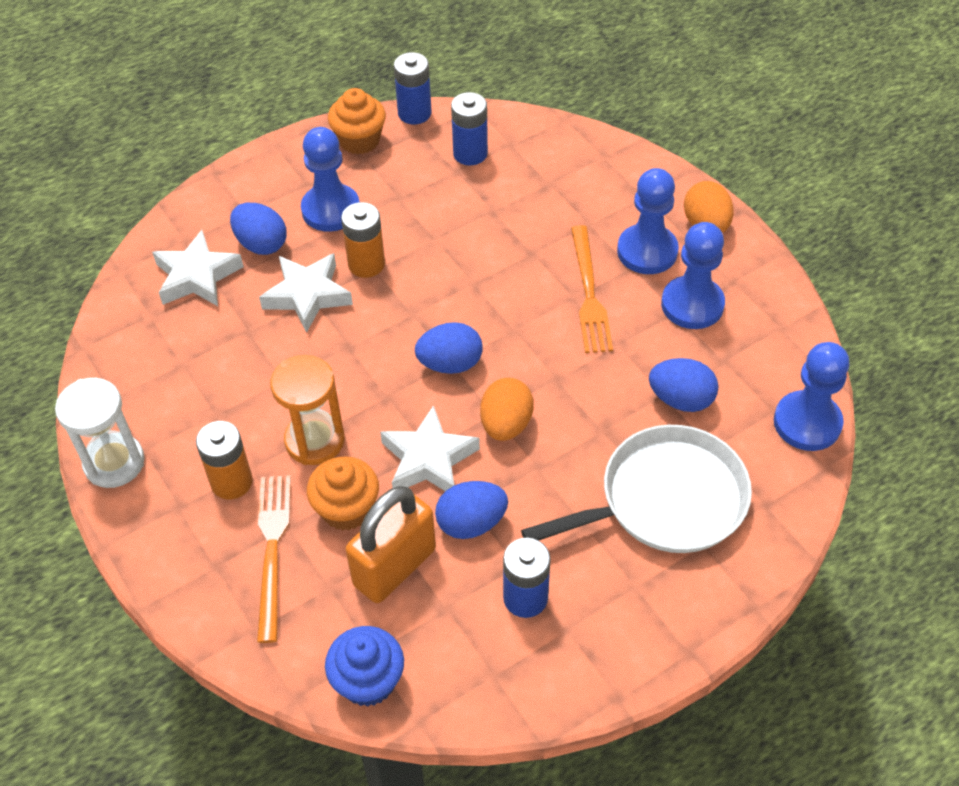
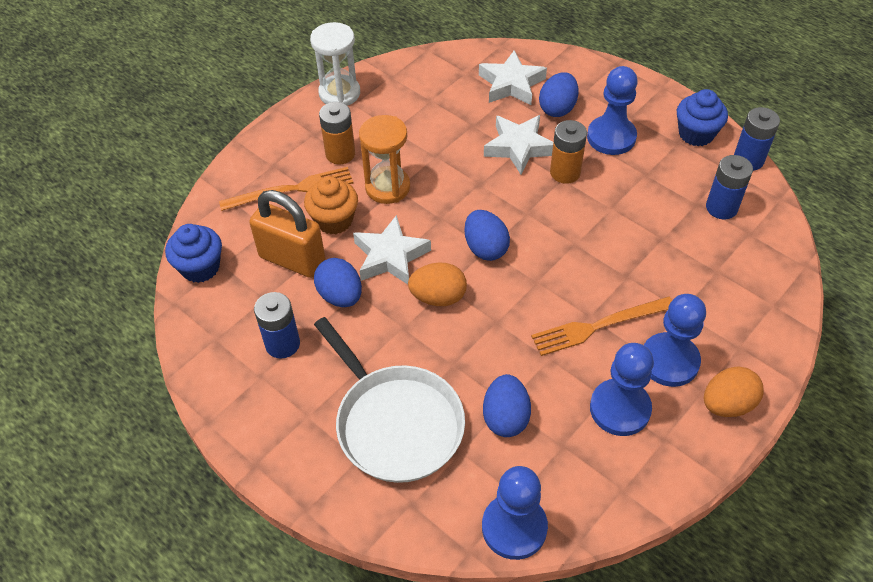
camera: 75 degrees right, 0 degrees up
(359, 140) = (696, 134): orange cupcake -> blue cupcake

